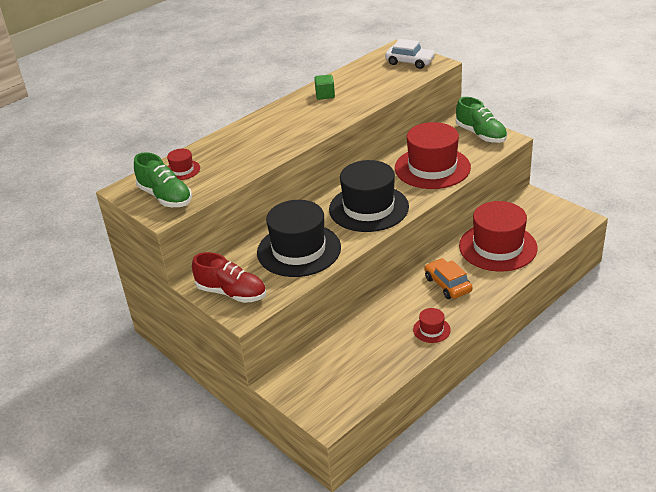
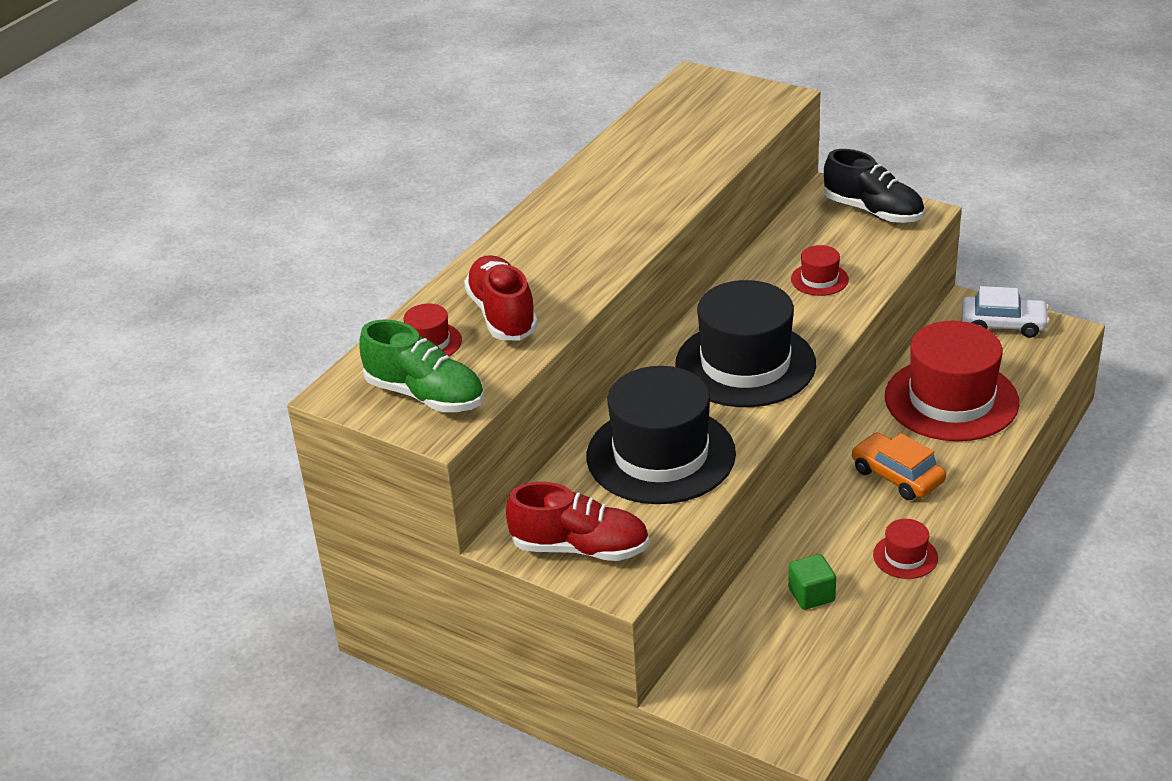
camera: 15 degrees left, 0 degrees up
(227, 160) = (502, 315): none -> red shoe
(325, 95) = (614, 175): green cube -> green cube (811, 595)
(410, 62) = (731, 99): white car -> white car (1003, 324)
(432, 168) = (819, 279): red hat -> red hat, size x0.44
(481, 135) = (873, 211): green shoe -> black shoe

